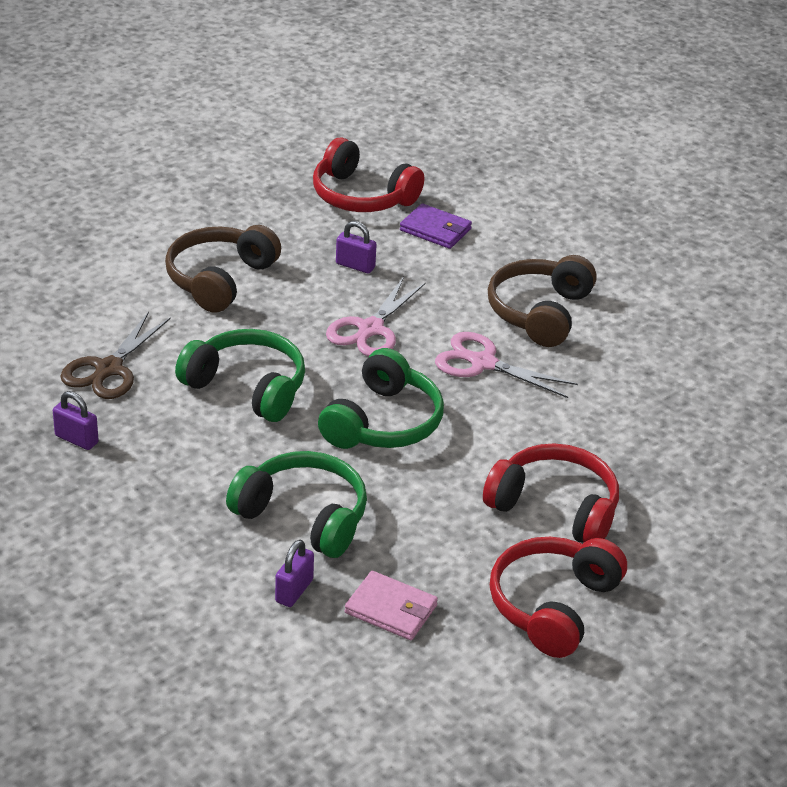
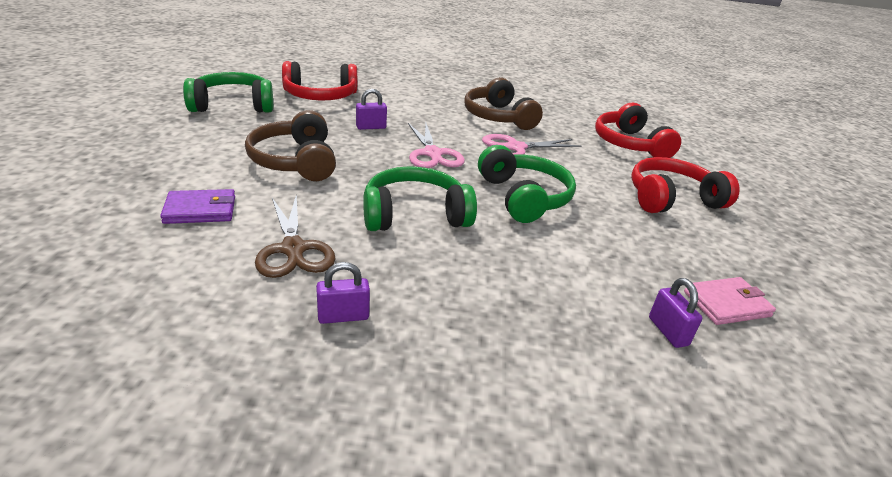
camera: 45 degrees left, 5 degrees down
(303, 516) = (583, 276): green headphones -> green headphones (233, 105)
(435, 230) = (386, 99): purple wallet -> purple wallet (200, 210)
(553, 606) = (769, 248): red headphones -> red headphones (630, 144)

